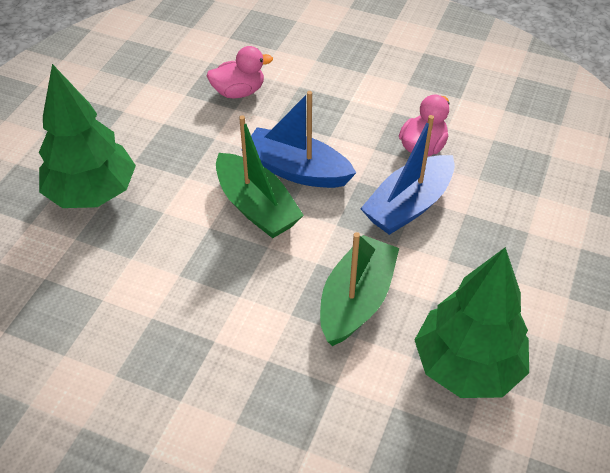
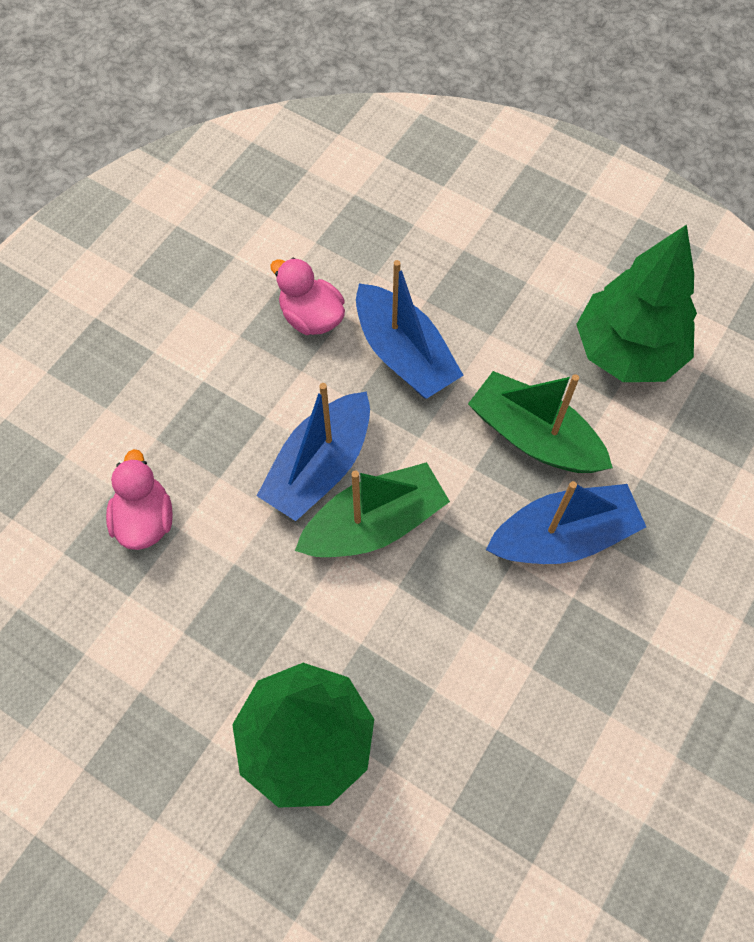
camera: 80 degrees left, 15 degrees up
(267, 329) = (562, 536): none -> blue boat

